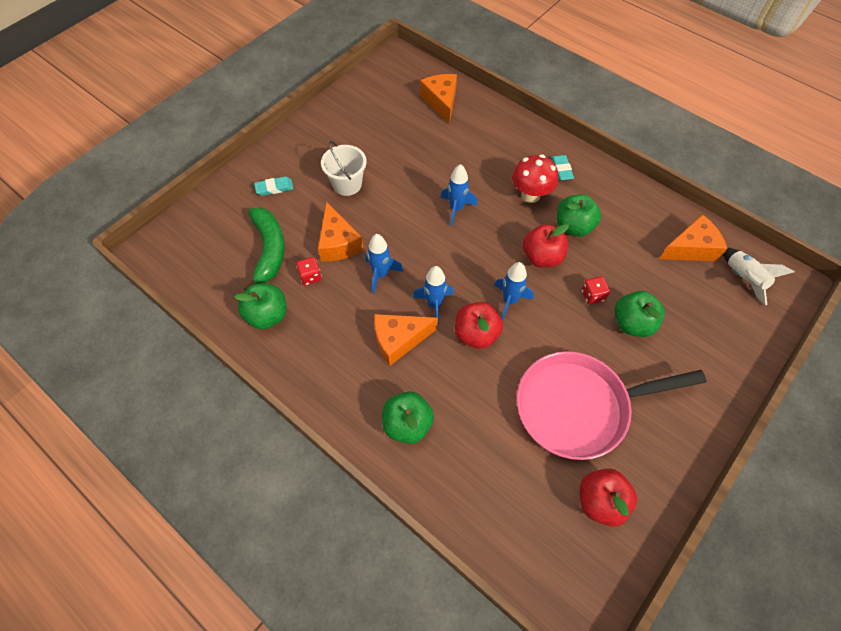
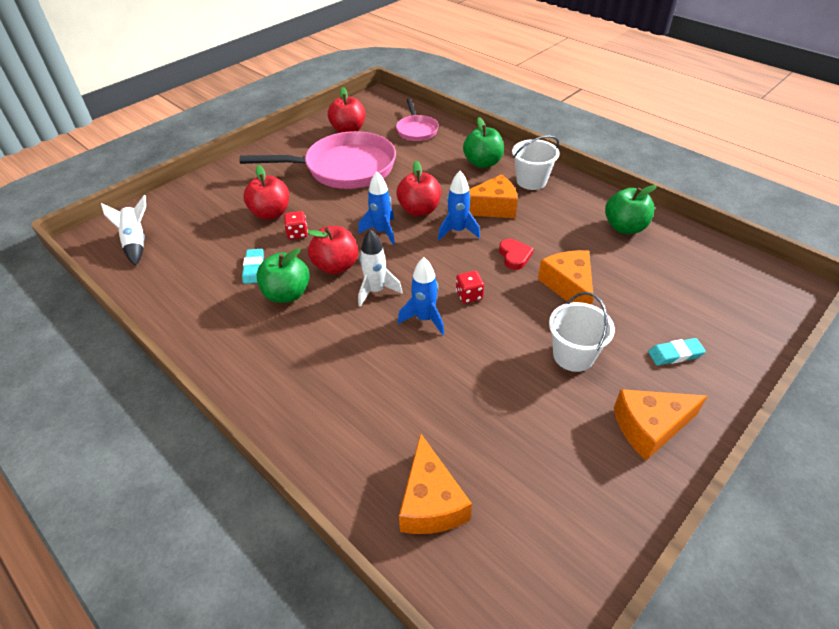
camera: 175 degrees left, 15 degrees down
(269, 250) = (648, 281): green banana -> none
(310, 277) = (591, 256): red dice -> red dice (469, 295)
(351, 389) = (531, 181): none -> white bucket
(381, 274) = (514, 256): blue rocket -> red heart
(500, 232) = (376, 291): none -> white rocket
(501, 505) = (416, 130): none -> pink pan
(530, 195) = (325, 332): red mushroom -> none
(561, 169) = (269, 365): turquoise eraser -> turquoise eraser (254, 268)
(632, 323) = (271, 213): green apple -> red apple
(691, 248) = (167, 269): orange cheese -> orange cheese (650, 427)

